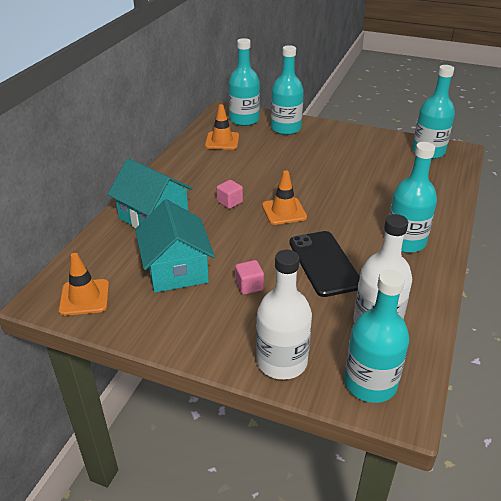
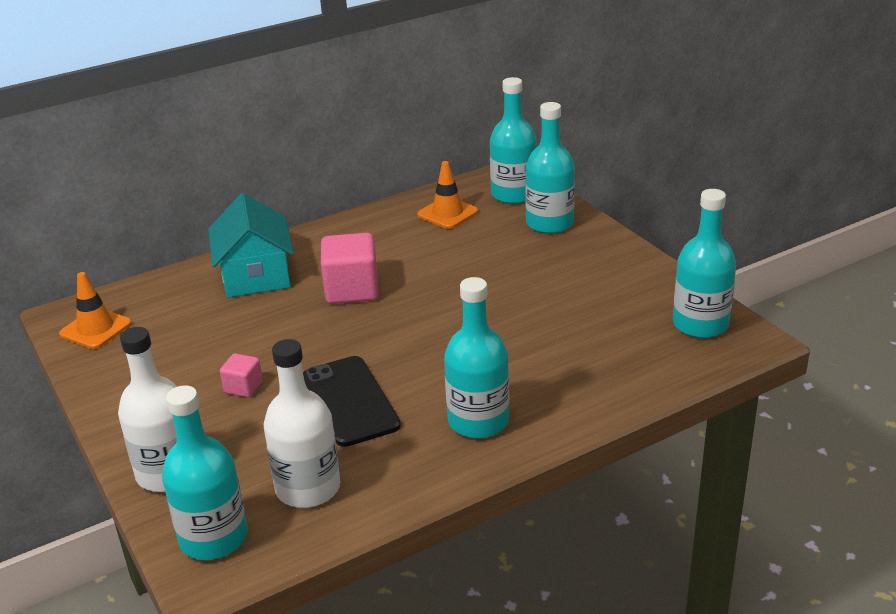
camera: 40 degrees right, 5 degrees down
(176, 269) = (203, 338): turquoise house -> none
(230, 202) = (352, 290): pink cube -> pink cube, size x1.91
(284, 211) = (393, 325): orange traffic cone -> none
(324, 263) = (350, 401): black phone -> black phone turned 45 degrees counterclockwise

